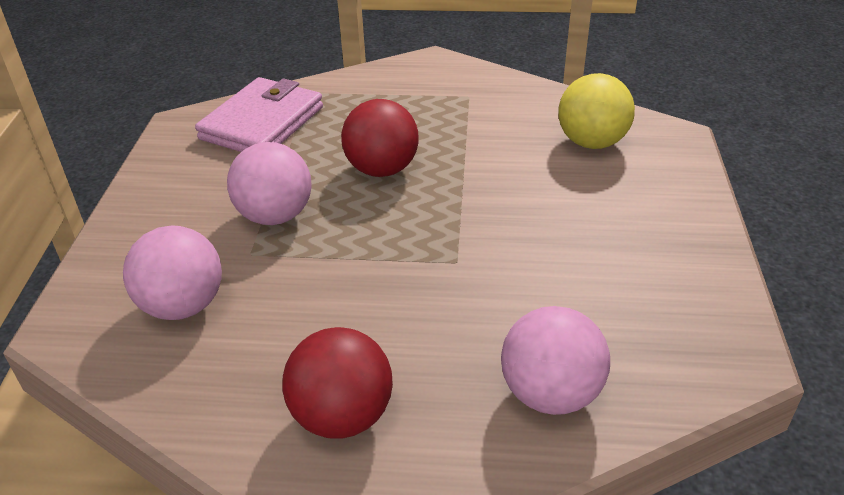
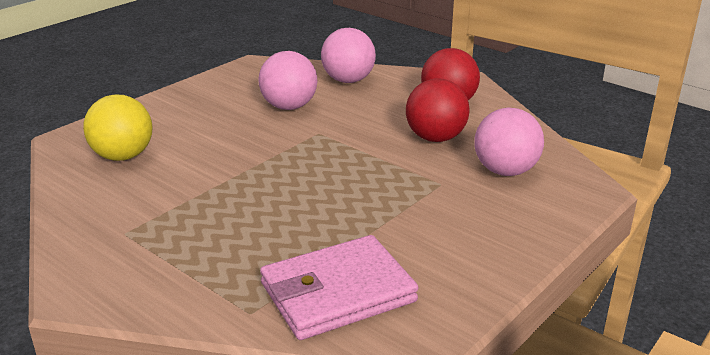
camera: 145 degrees left, 10 degrees down
(275, 216) = (403, 199): pink ball -> pink ball (289, 107)
(382, 169) = (289, 200): red ball -> red ball (435, 138)

